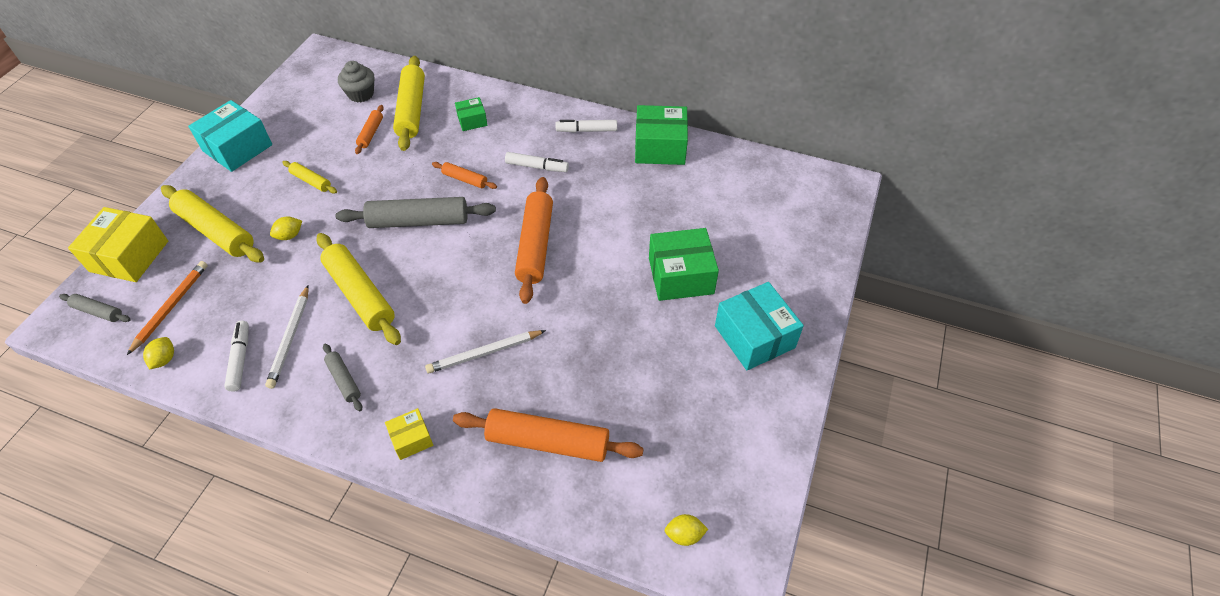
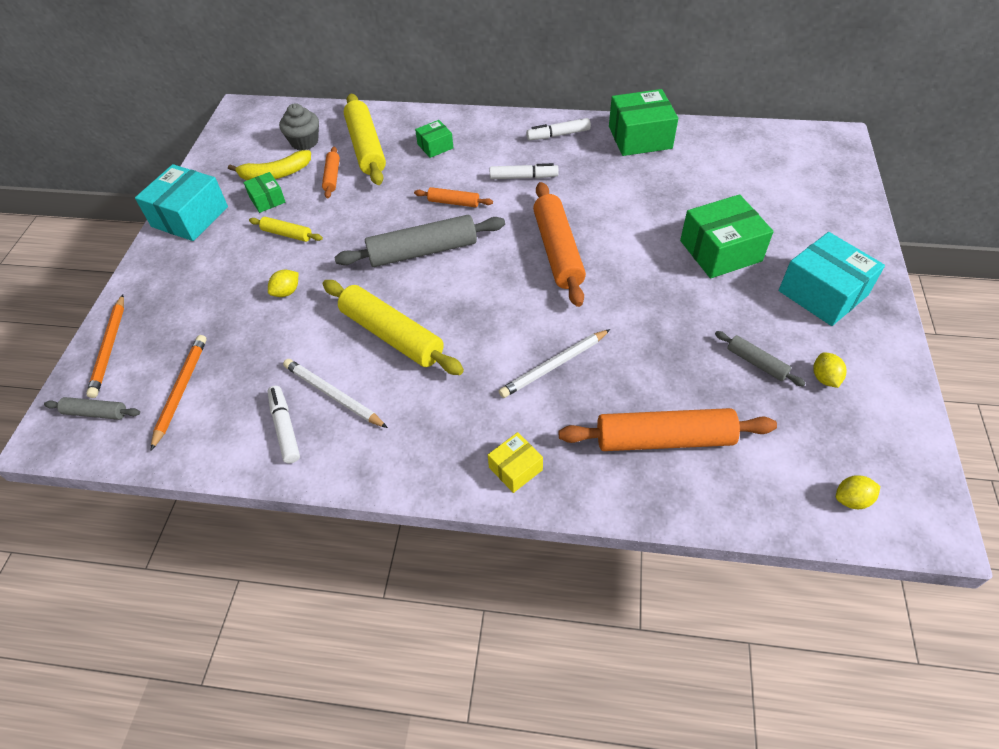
camera: 10 degrees left, 0 degrees up
(129, 256) = (109, 348): yellow box -> orange pencil
(164, 359) = (196, 447): yellow lemon -> yellow lemon (824, 378)
(216, 231) = (201, 303): yellow rolling pin -> none
(290, 338) = (333, 395): white pencil -> white pencil turned 135 degrees clockwise
(307, 144) = (267, 200): none -> green box
(324, 121) = (276, 174): none -> yellow banana
(344, 380) = (413, 424): grey rolling pin -> grey rolling pin (756, 363)

